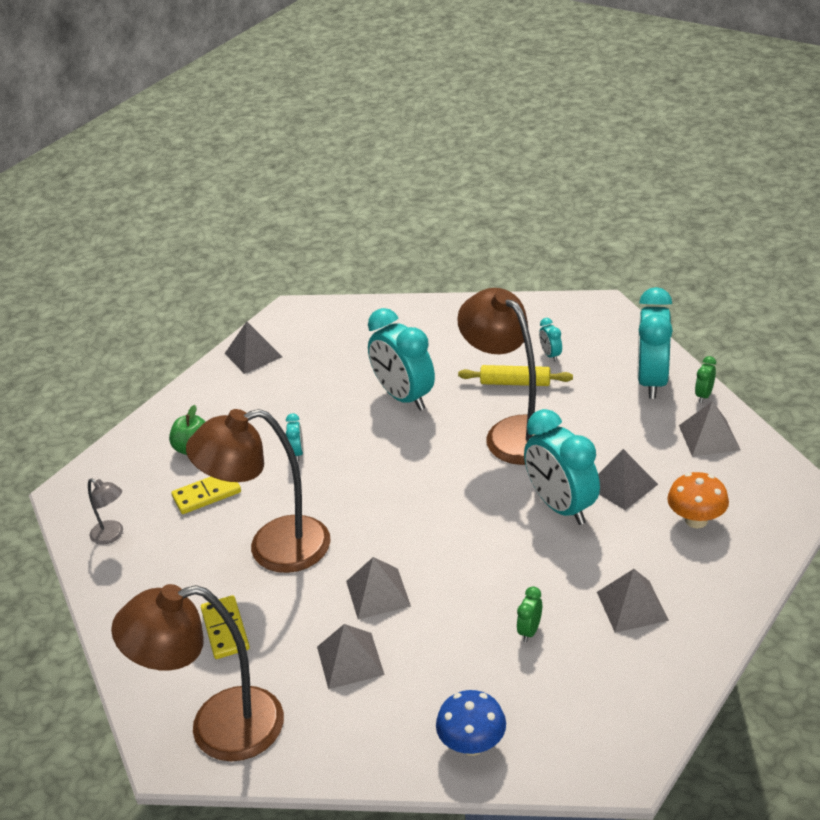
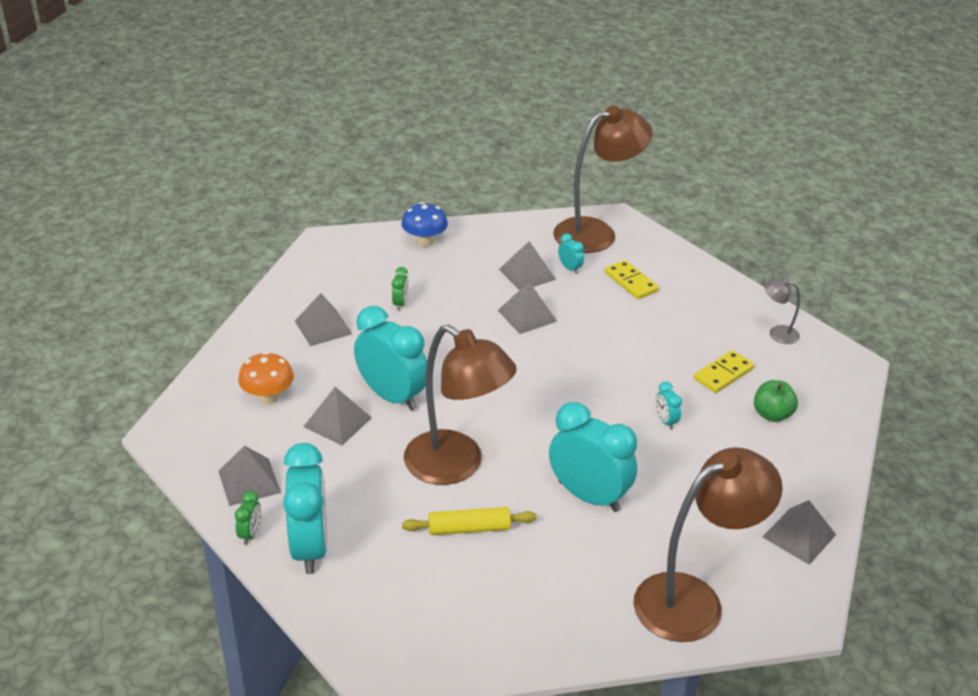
camera: 160 degrees right, 0 degrees up
(272, 548) = (632, 337): brown lamp -> brown lamp (693, 600)
(550, 355) = (436, 574): turquoise clock -> turquoise clock (570, 268)

